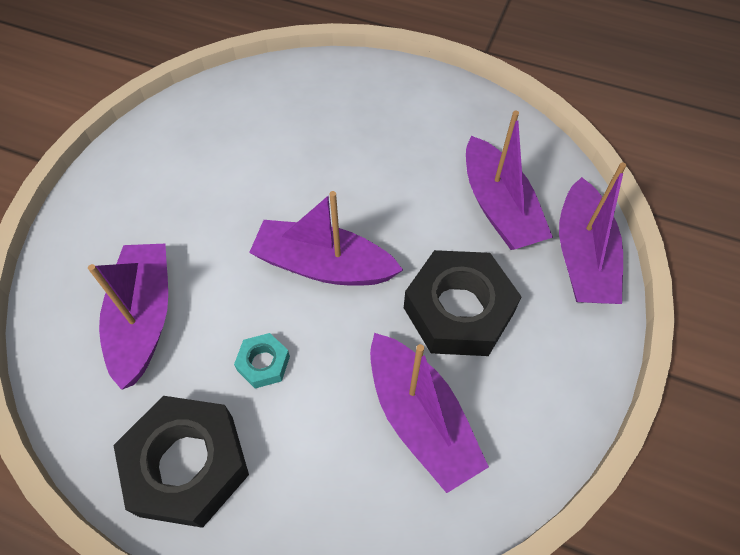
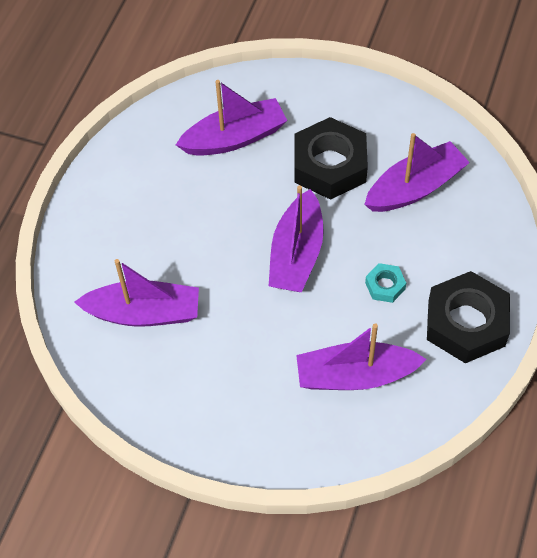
camera: 90 degrees left, 0 degrees up
(582, 256) = (278, 89): purple boat -> purple boat (144, 313)

